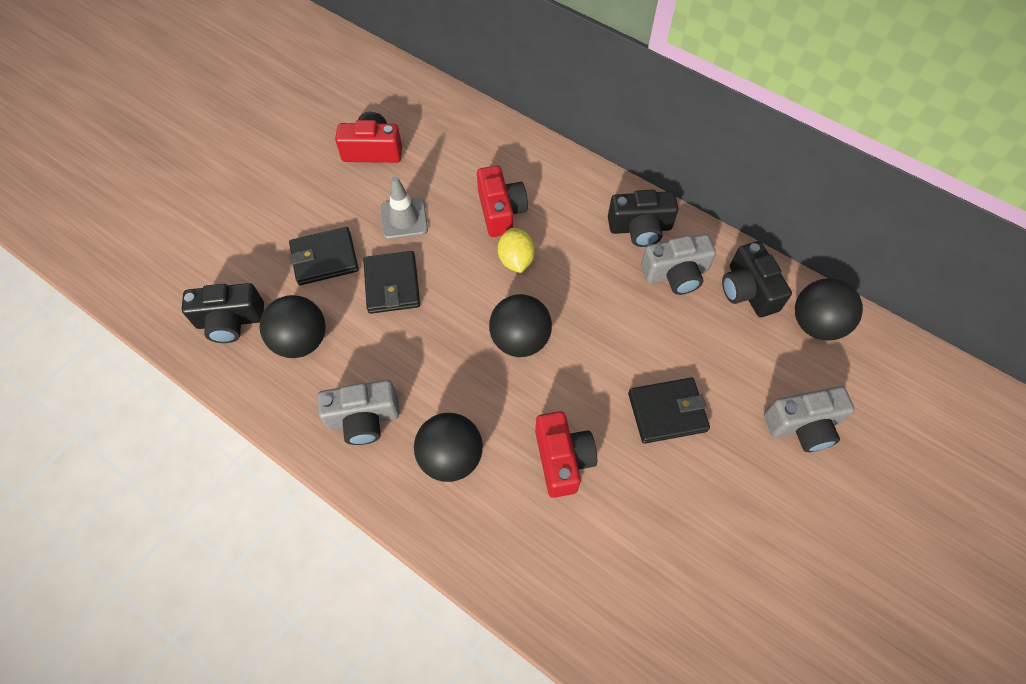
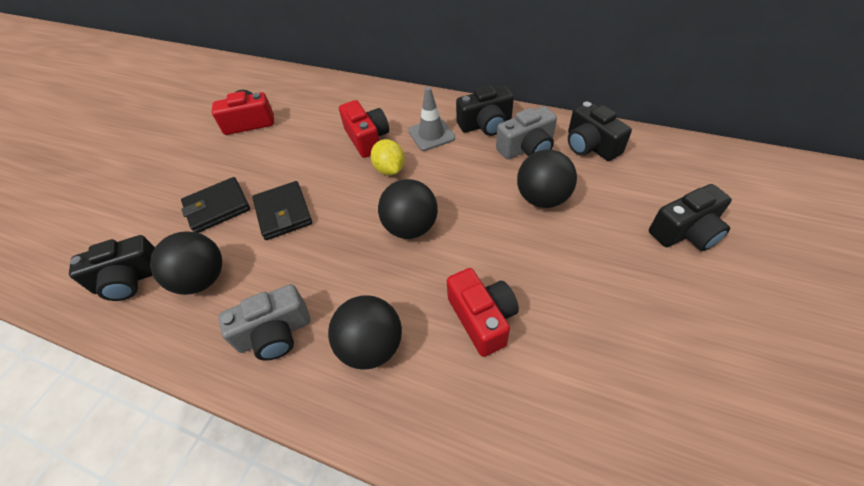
camera: 10 degrees left, 10 degrees down
(404, 219) = (285, 162): grey traffic cone -> grey traffic cone (431, 134)
(667, 412) = (563, 252): black wallet -> none
(802, 425) = (685, 232): grey camera -> black camera
(816, 324) = (656, 155): black ball -> black ball (542, 198)

